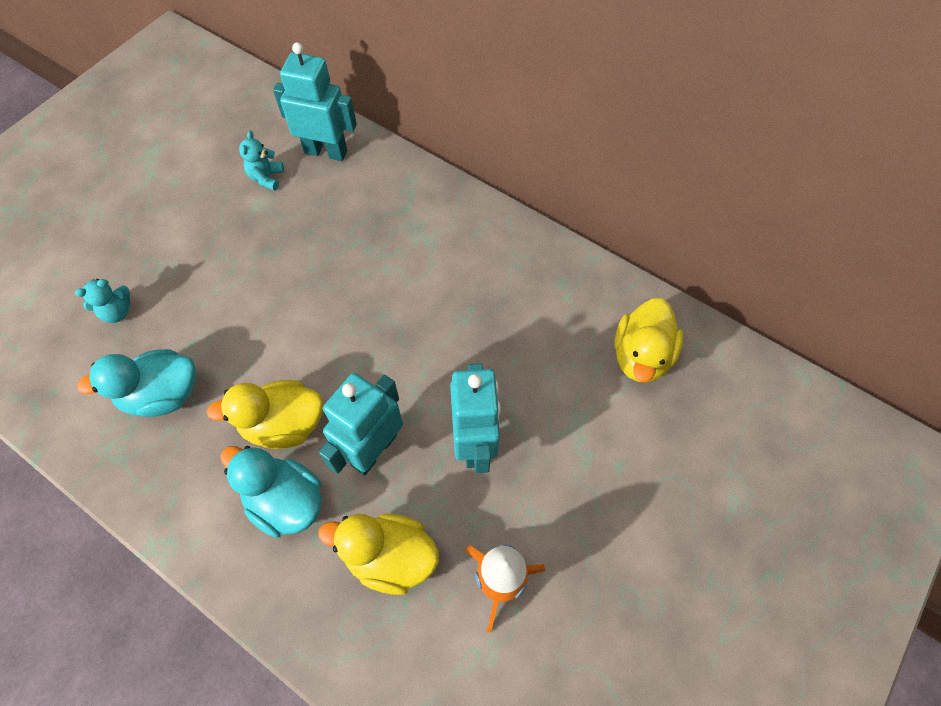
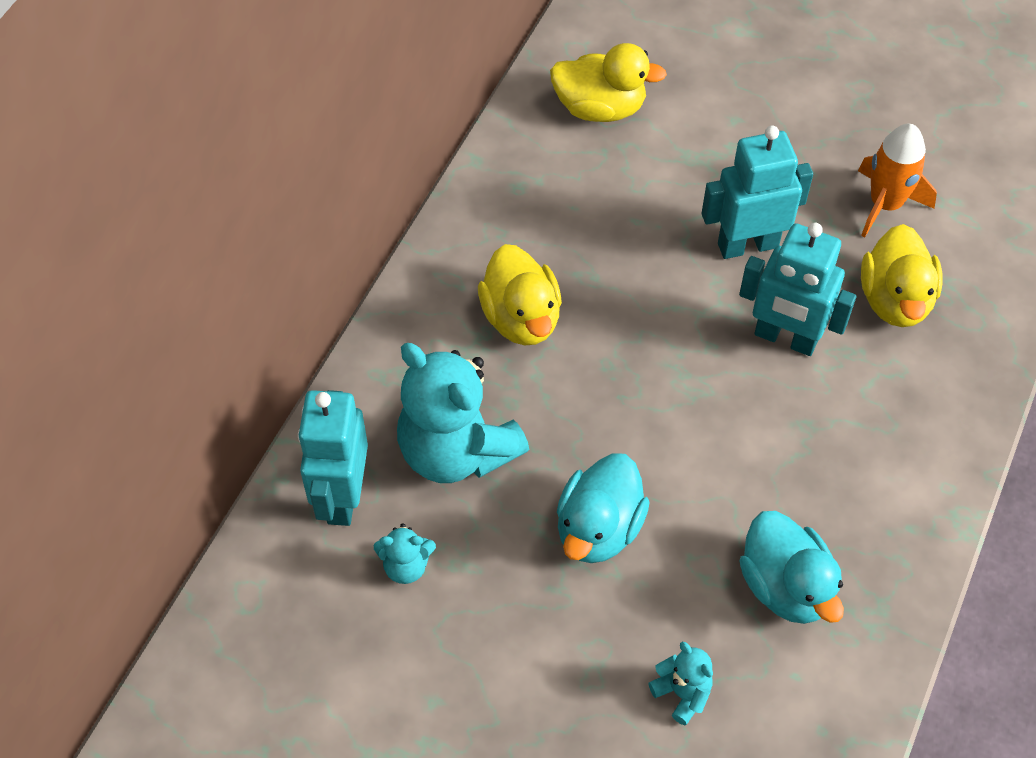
camera: 100 degrees left, 5 degrees down
(283, 425) = (783, 437): yellow duck -> yellow duck (521, 318)
(285, 501) = (871, 410): turquoise duck -> turquoise duck (598, 528)
(339, 213) = (456, 451): none -> turquoise teddy bear

